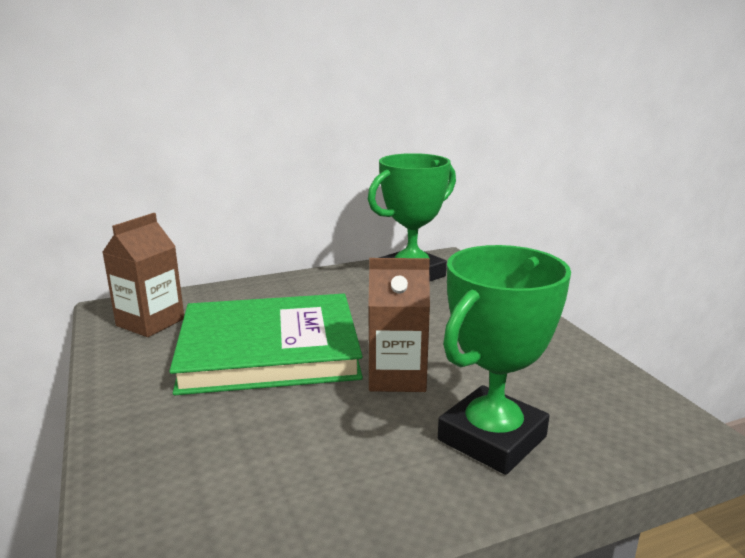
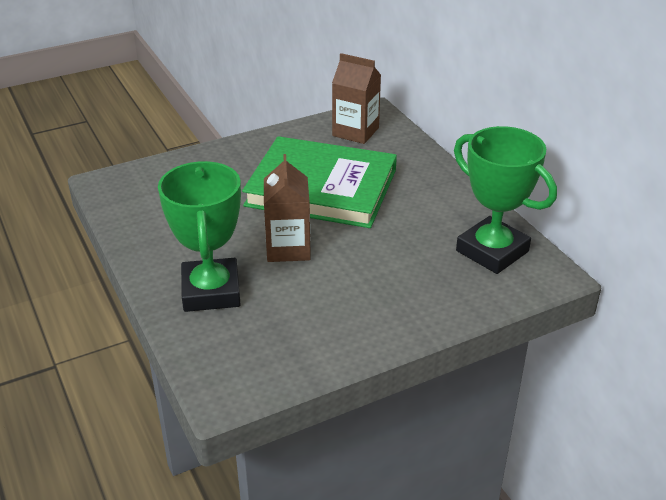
camera: 85 degrees right, 15 degrees up
(269, 349) = (321, 187): green book -> green book turned 60 degrees counterclockwise
(492, 438) = (211, 291): green trophy -> green trophy turned 45 degrees clockwise

